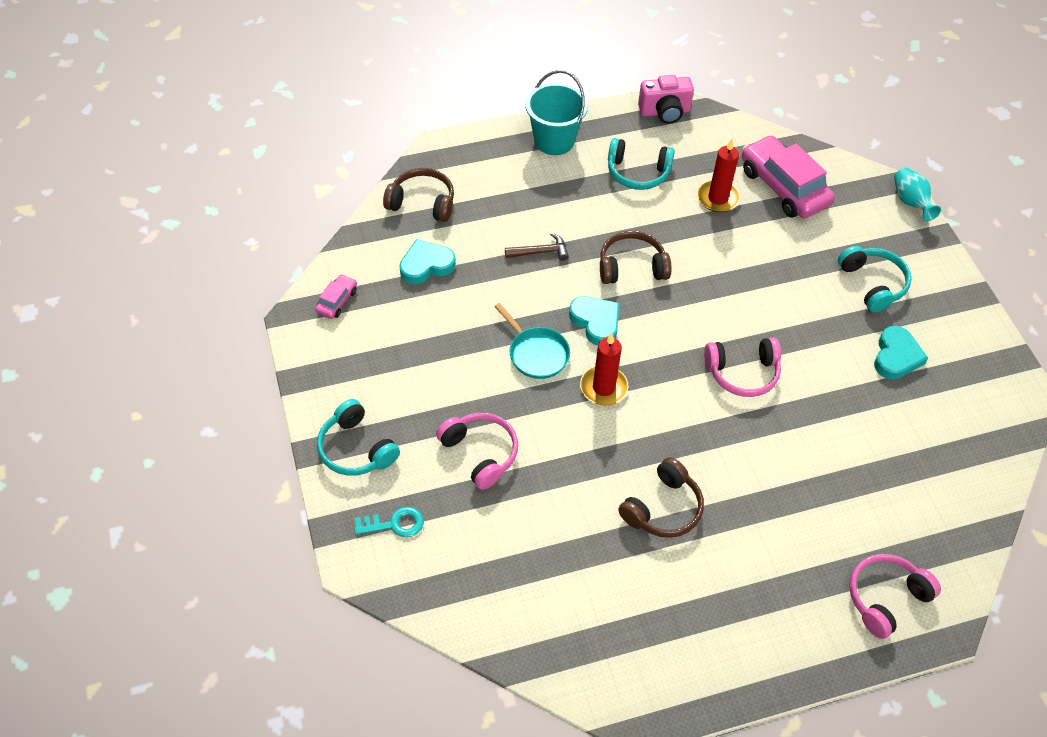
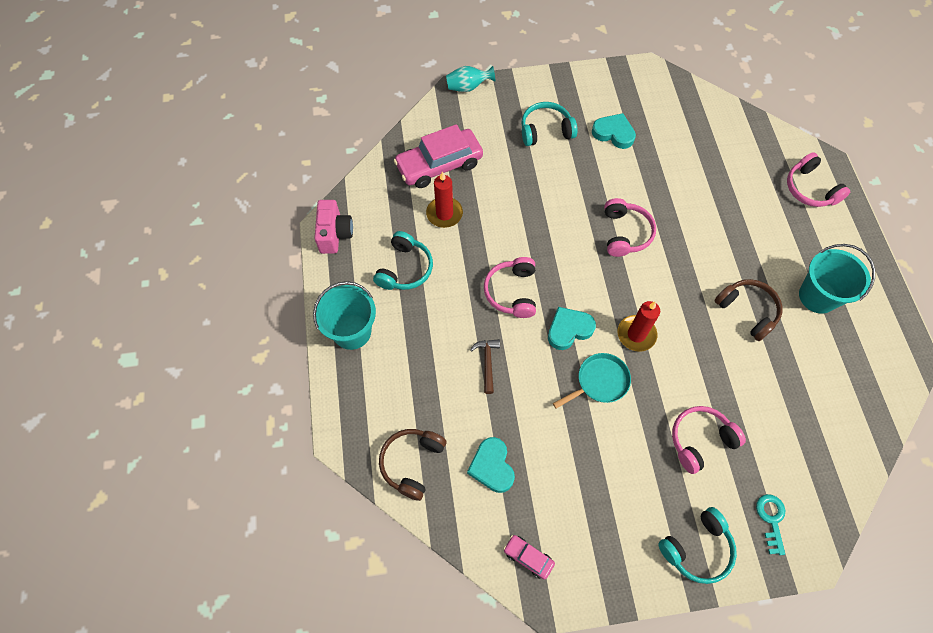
camera: 80 degrees left, 10 degrees up
(631, 266) = (512, 292): brown headphones -> pink headphones
(706, 595) = (817, 296): none -> turquoise bucket

